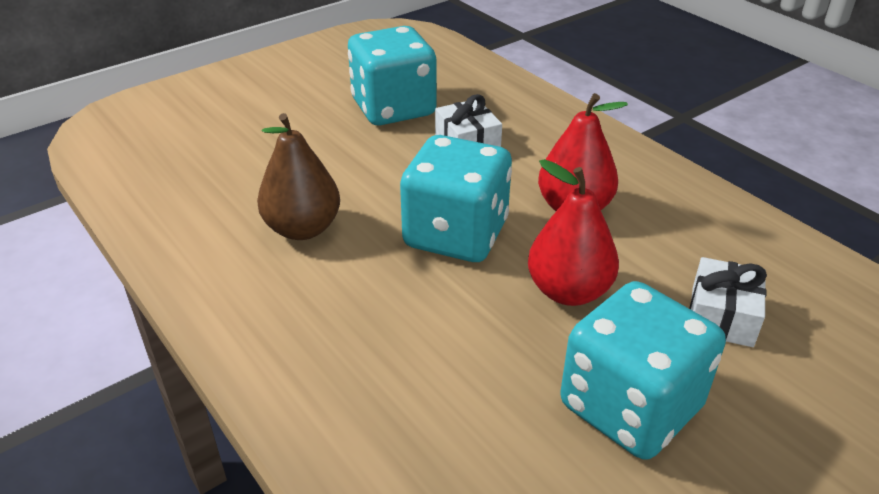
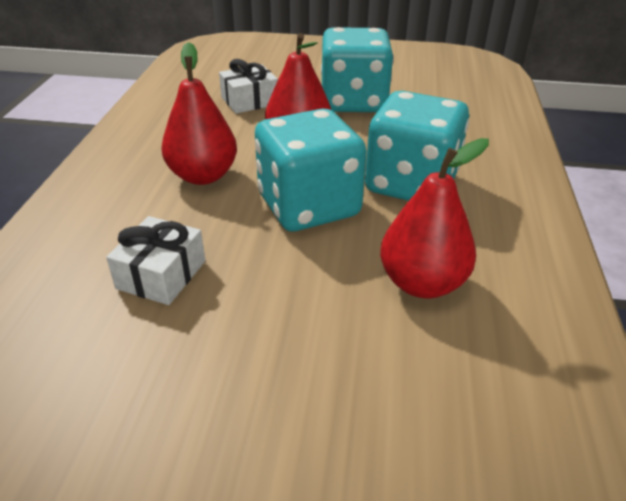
camera: 135 degrees left, 0 degrees up
(302, 228) = (422, 283): brown pear -> red pear
(393, 108) = (136, 384): turquoise dice -> turquoise dice (411, 184)

